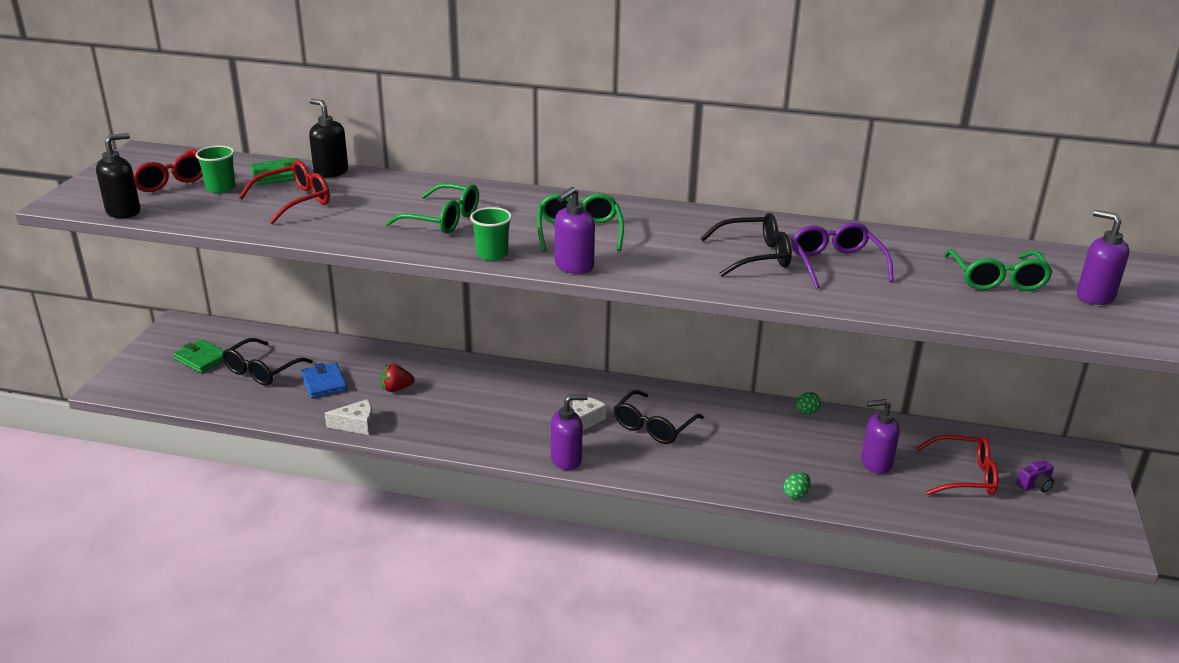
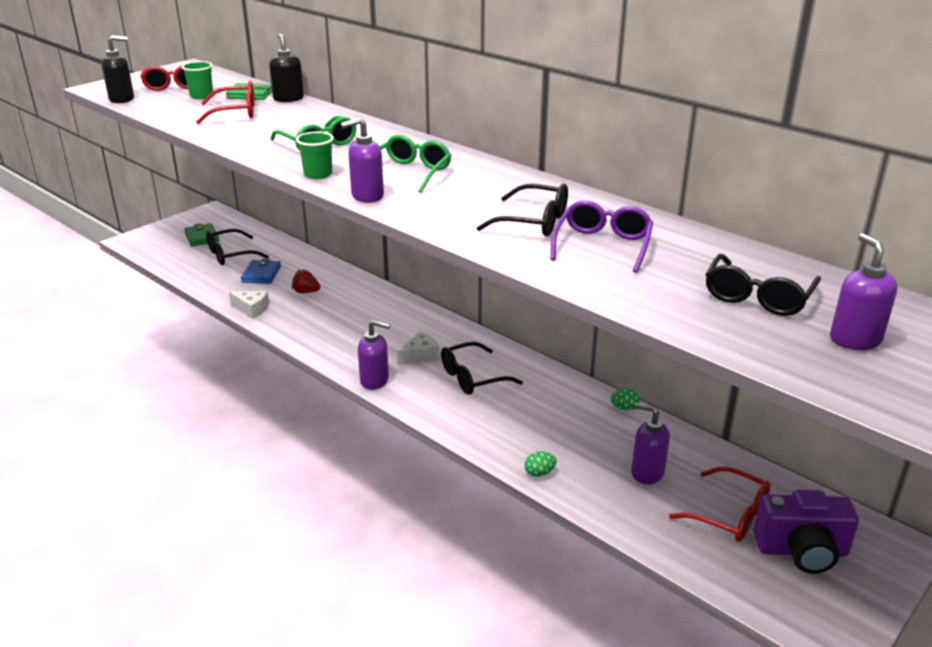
camera: 30 degrees right, 0 degrees up
(997, 279) = (757, 297): green glasses -> black glasses
(1035, 485) = (801, 551): purple camera -> purple camera, size x2.24

